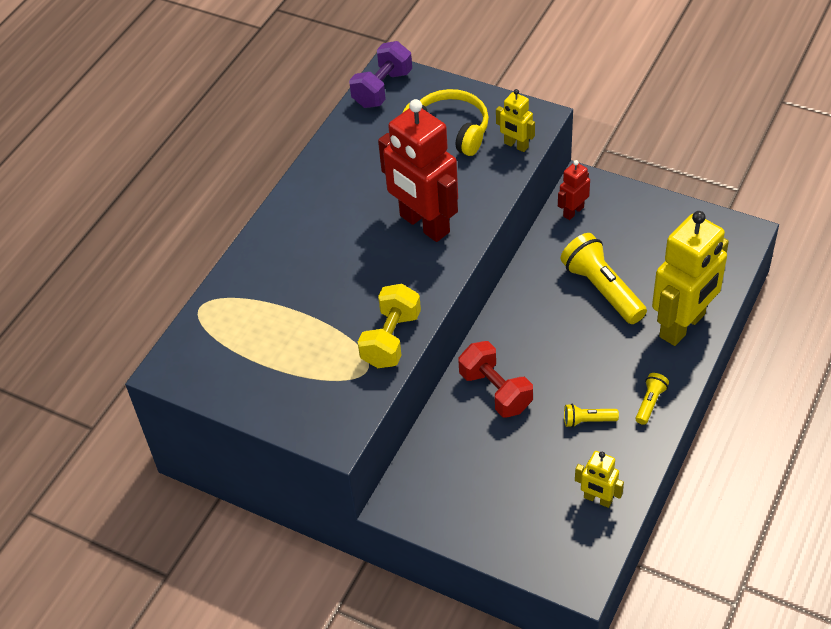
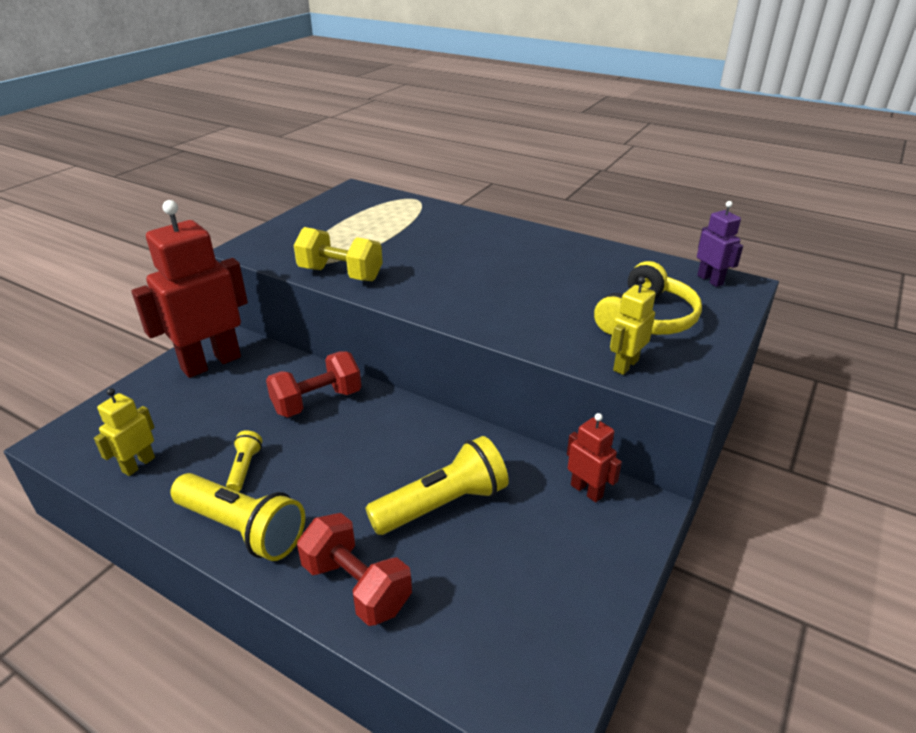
camera: 90 degrees right, 15 degrees down
(382, 89) = (710, 280): purple dumbbell -> purple robot
(424, 224) = (491, 296): red robot -> red robot (211, 363)
(650, 403) = (242, 529): yellow flashlight -> yellow flashlight, size x2.04
(683, 326) = (356, 586): yellow robot -> red dumbbell

